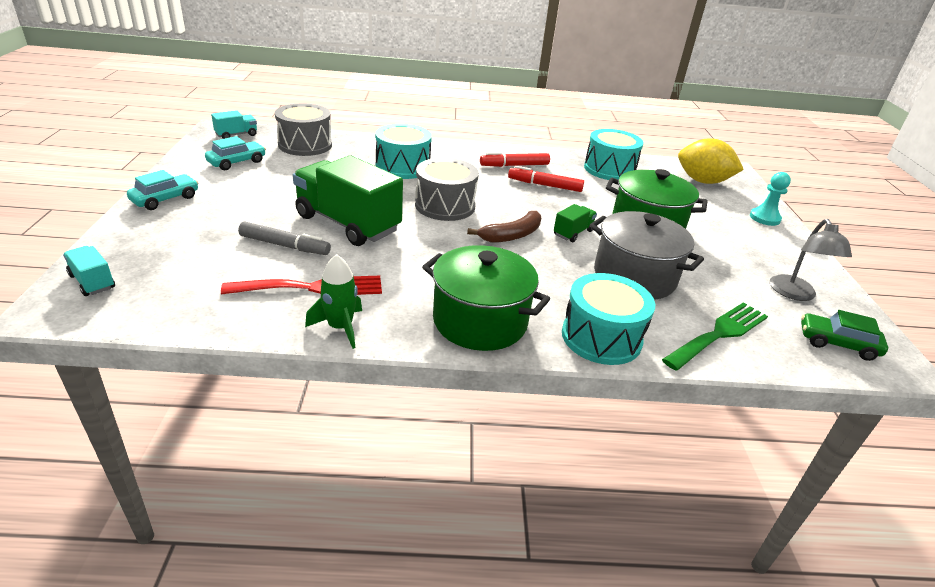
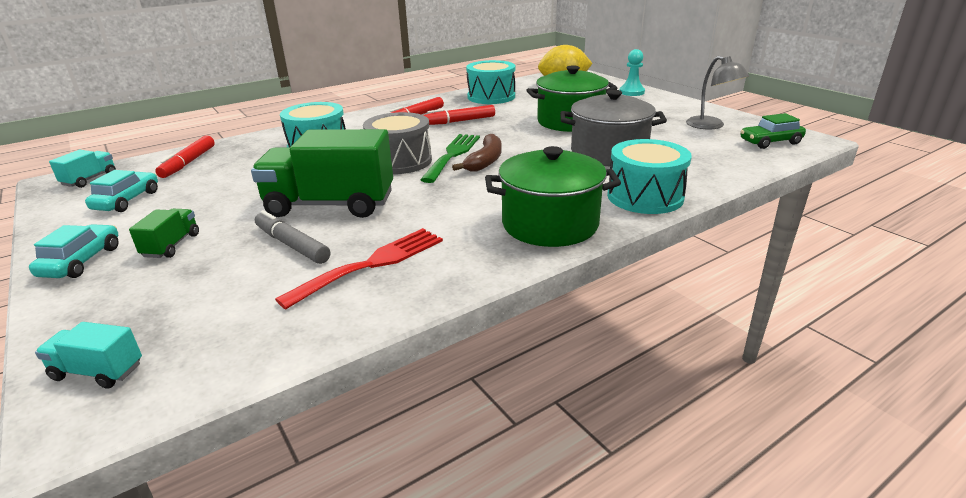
camera: 30 degrees left, 5 degrees down
(285, 245) = (292, 245): grey marker -> grey marker turned 120 degrees counterclockwise
(305, 145) = (188, 163): grey drum -> red marker
(340, 327) = (445, 280): green rocket -> none
(573, 233) = (527, 143): green truck -> green truck (171, 245)
(719, 334) = (706, 164): green fork -> green fork (452, 155)

